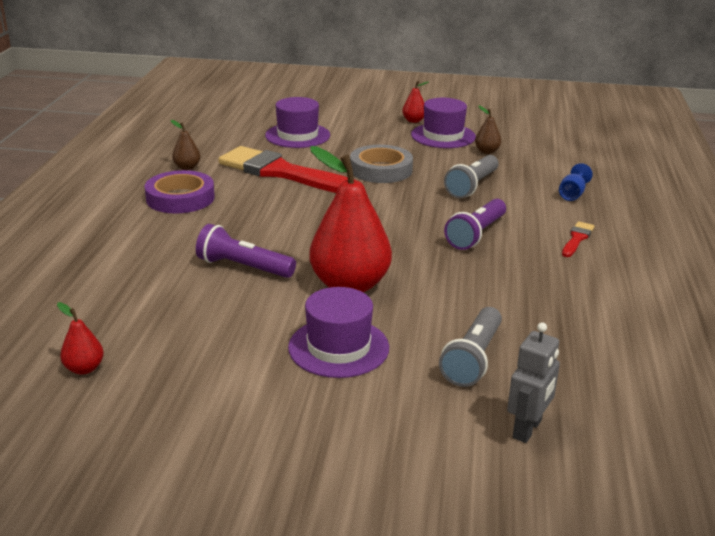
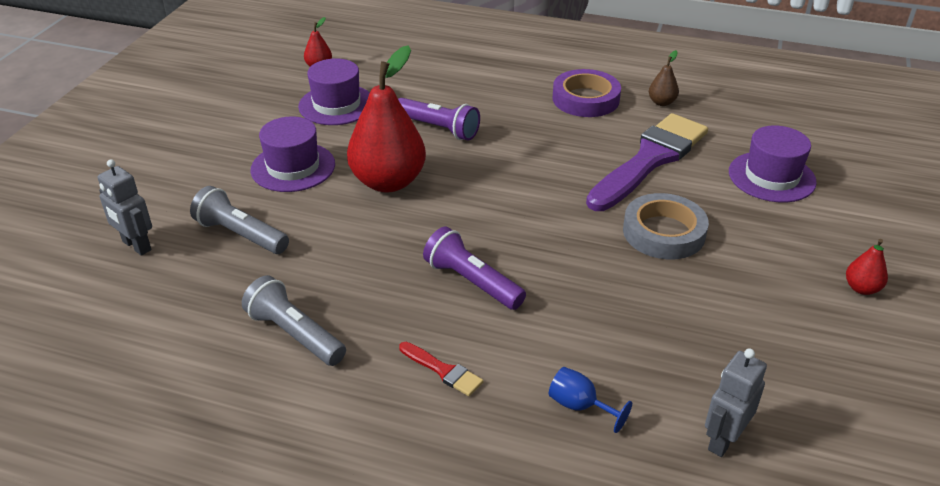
camera: 100 degrees right, 10 degrees up
(243, 267) = (438, 128): purple flashlight -> purple flashlight turned 90 degrees clockwise
(283, 173) = (650, 160): red brush -> purple brush
(443, 136) = (801, 309): purple hat -> purple hat (336, 105)
(472, 186) = (611, 305): grey flashlight -> grey flashlight (295, 334)
(487, 151) = (742, 346): brown pear -> none
(566, 159) = (723, 439): none -> grey robot

